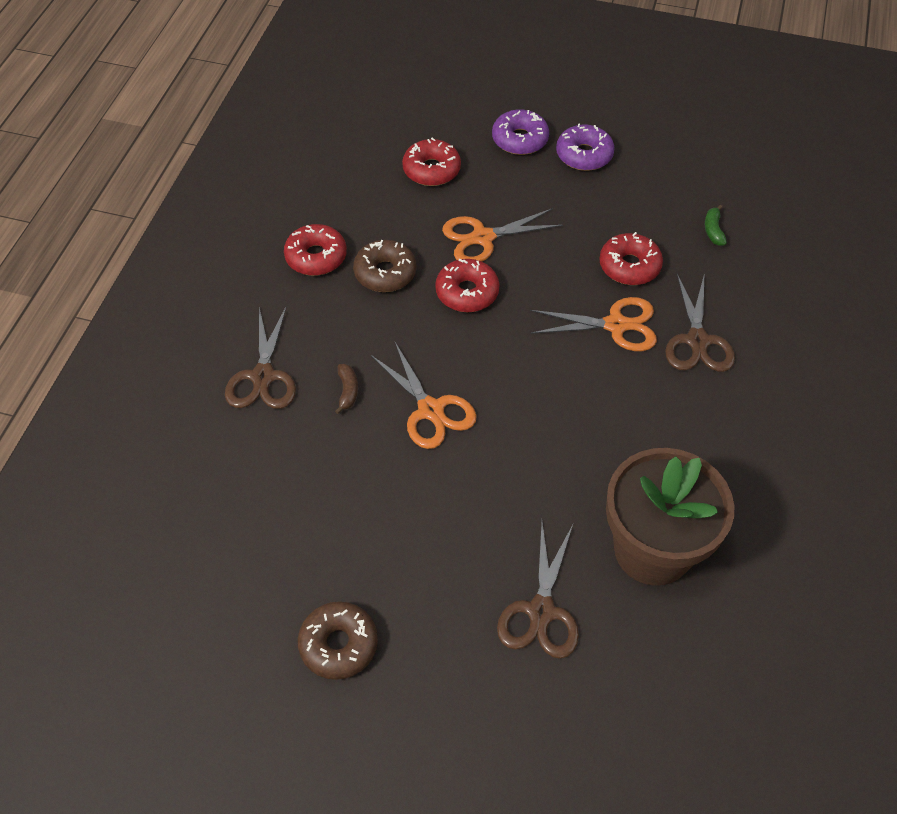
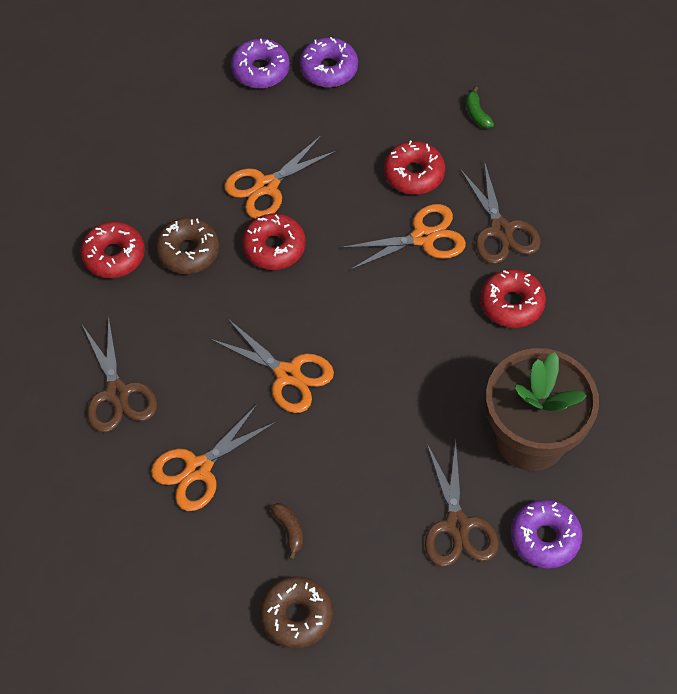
camera: 20 degrees left, 5 degrees up
(307, 469) = (198, 469): none -> orange scissors
(347, 391) = (203, 381): brown banana -> brown banana (289, 530)
(431, 170) = (187, 128): red donut -> red donut (511, 304)
(629, 656) = (544, 538): none -> purple donut

